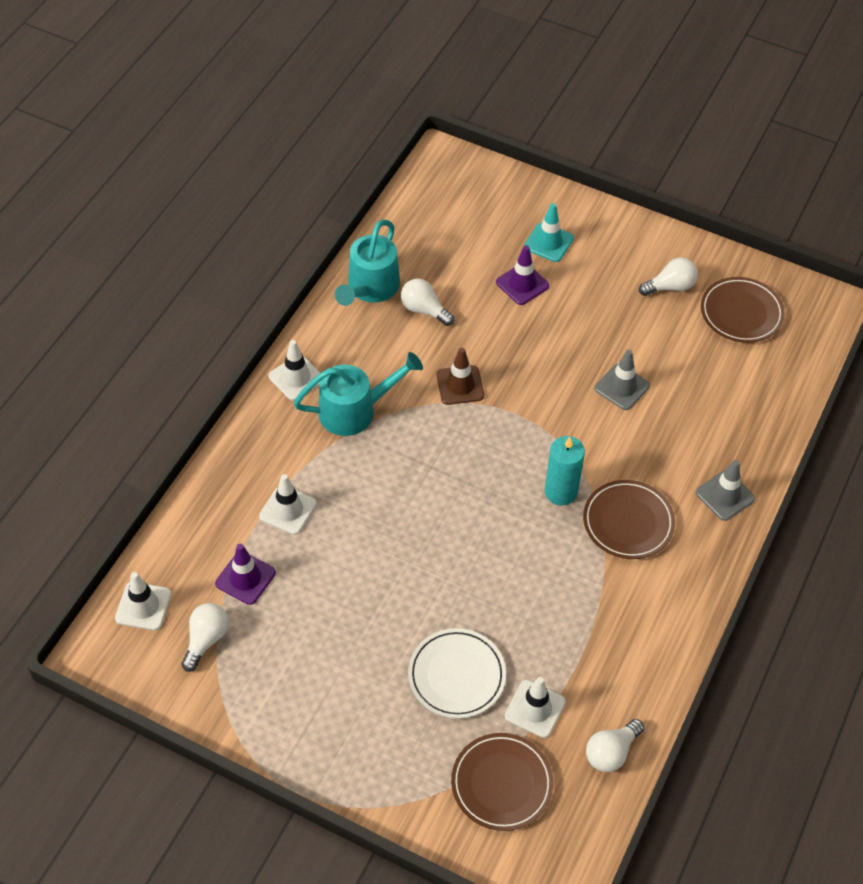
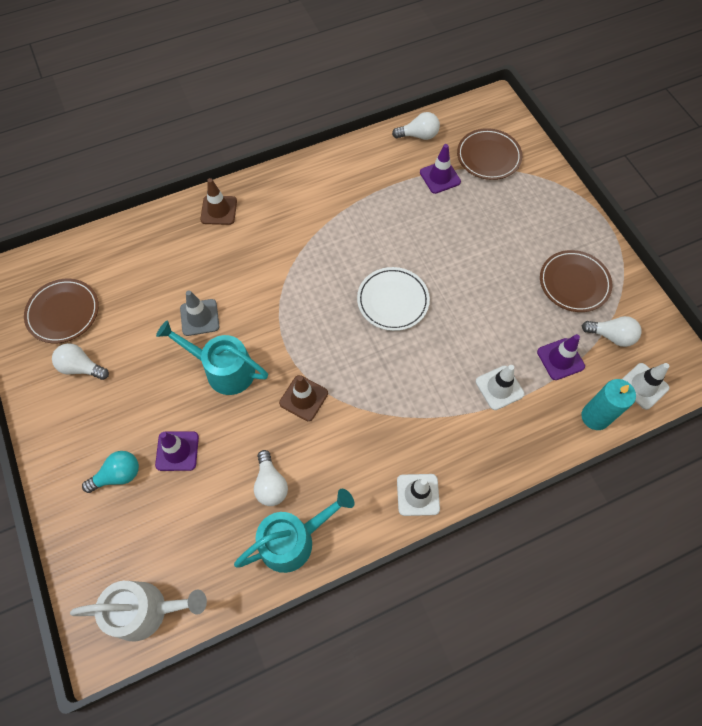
camera: 140 degrees left, 10 degrees up
(206, 639) = (611, 336): white light bulb -> white light bulb turned 135 degrees counterclockwise
(355, 410) = (394, 432): turquoise watering can -> turquoise watering can (223, 369)
(435, 190) = (147, 610): none -> white watering can
(456, 675) = (469, 219): white plate -> white plate (393, 301)
(535, 709) = (440, 177): white traffic cone -> purple traffic cone
(548, 242) = (118, 475): turquoise traffic cone -> turquoise light bulb
(561, 492) = (311, 277): turquoise candle -> turquoise candle (595, 417)
(628, 522) = (290, 233): brown plate -> brown plate (574, 283)
(725, 496) = (219, 210): grey traffic cone -> brown traffic cone

